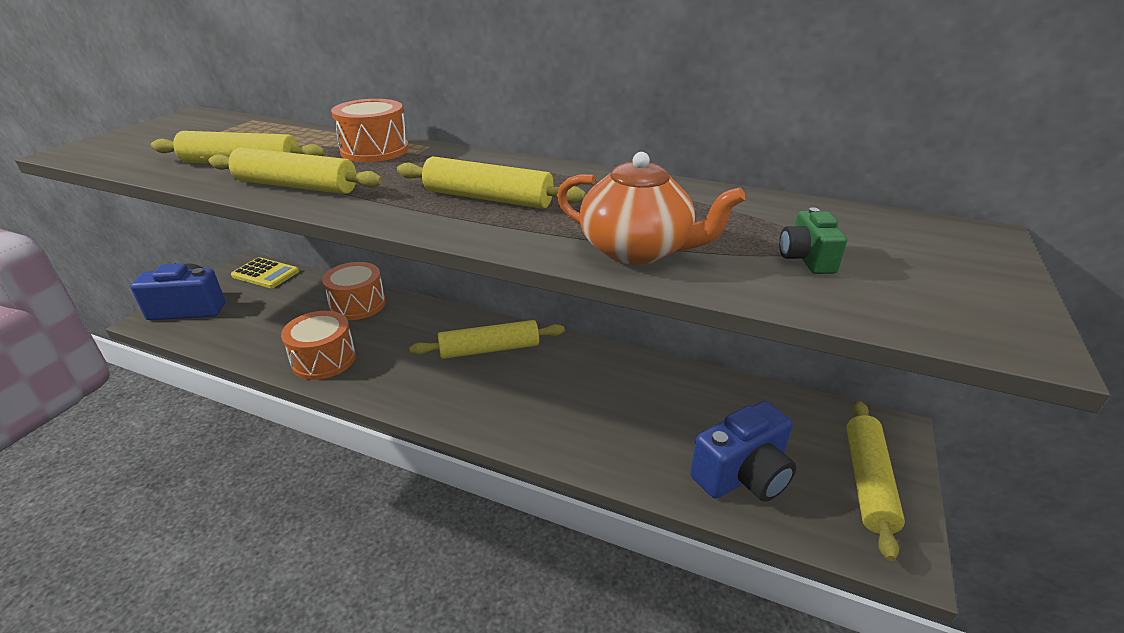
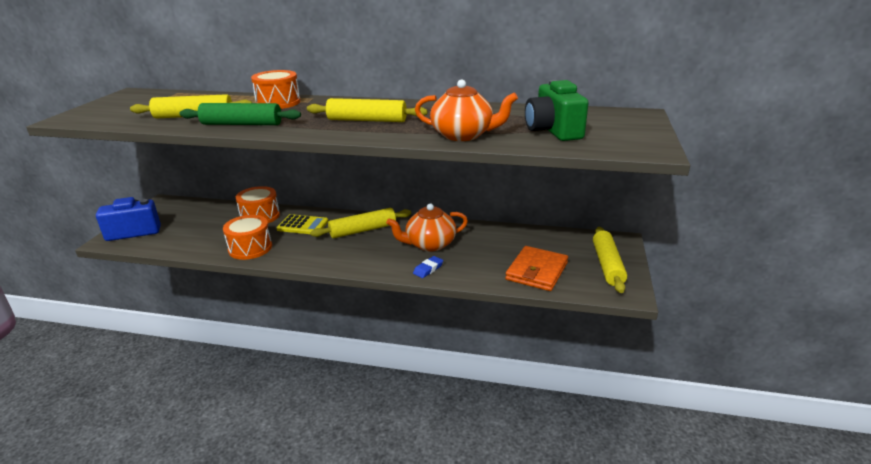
camera: 10 degrees left, 5 degrees down
(265, 274) = (181, 206): yellow calculator -> yellow calculator (303, 225)
(296, 186) = (241, 124): yellow rolling pin -> green rolling pin
(566, 441) = (428, 269): none -> blue eraser
(580, 391) = (429, 244): none -> orange teapot
(742, 475) = (537, 271): blue camera -> orange wallet
(806, 259) = (553, 131): green camera -> green camera, size x1.88

